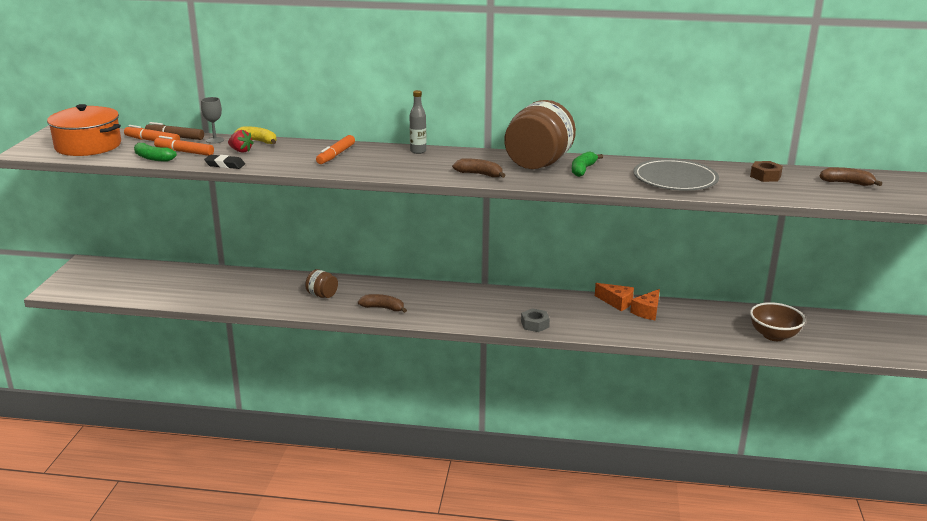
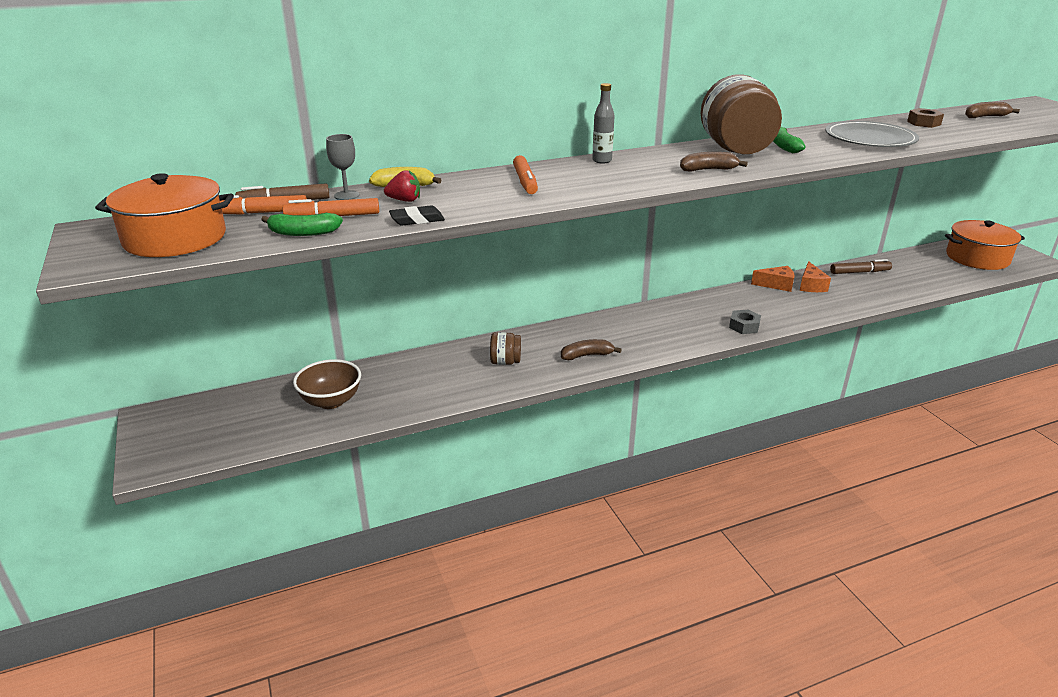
camera: 30 degrees left, 5 degrees up
(715, 314) = (859, 272): none -> brown marker
(773, 335) = (924, 277): brown bowl -> brown bowl (331, 401)
(866, 335) = (977, 258): none -> orange pot

